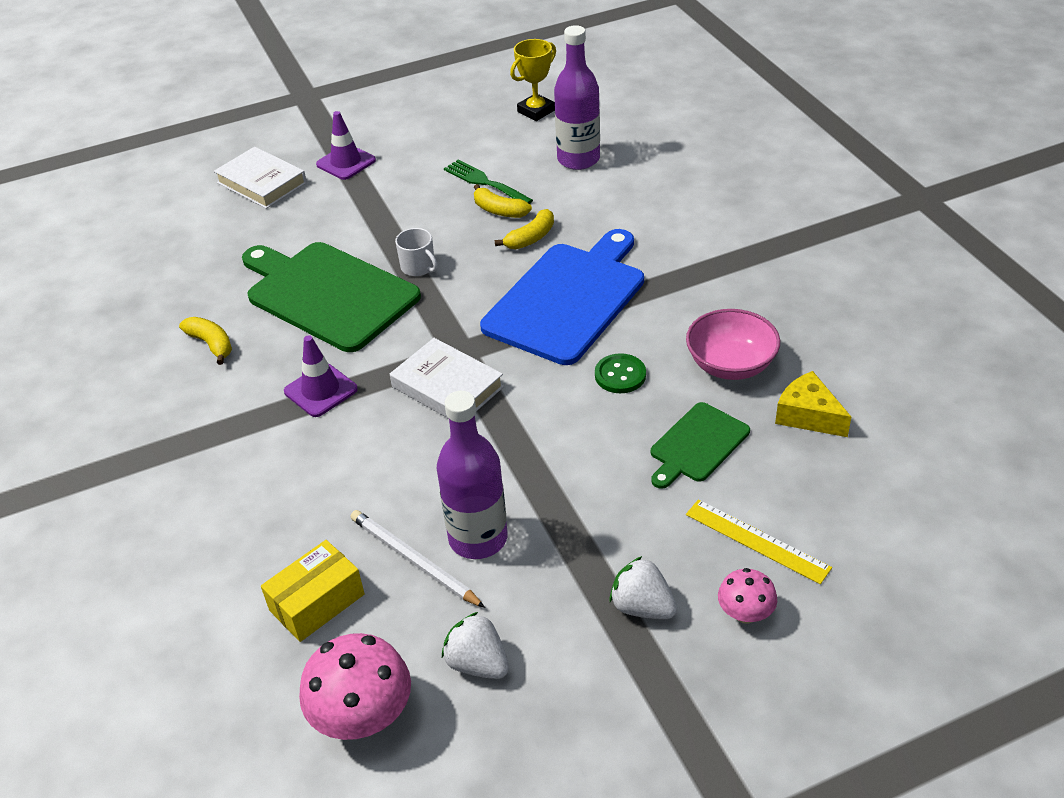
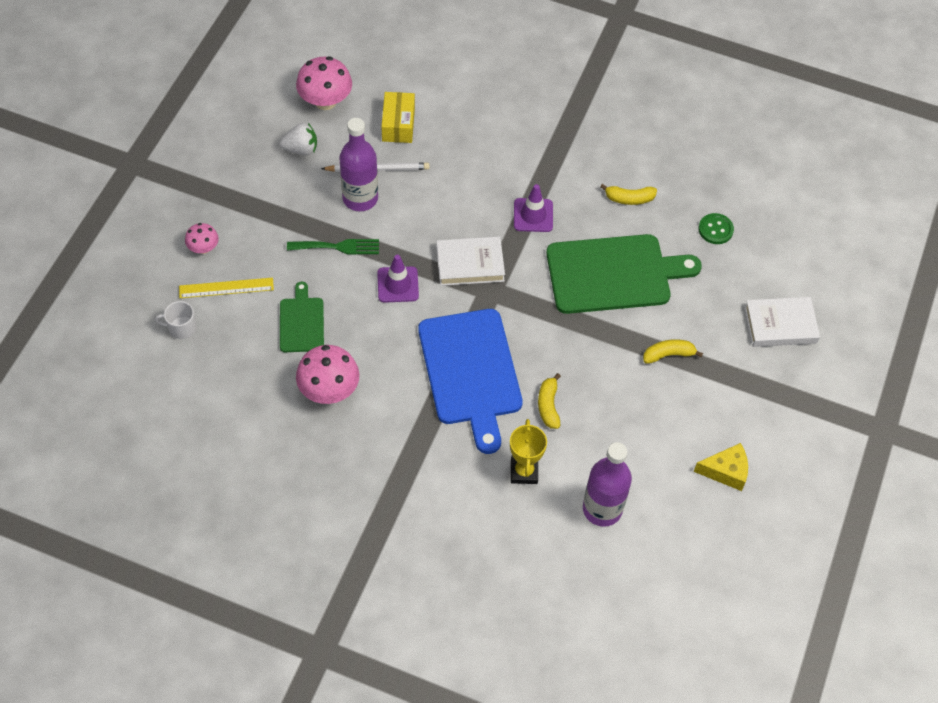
camera: 130 degrees right, 15 degrees up
(346, 162) = (754, 384): purple traffic cone -> purple traffic cone (398, 284)
(418, 267) = (588, 331): white mug -> white mug (181, 328)
(484, 182) = (638, 435): green fork -> green fork (338, 247)
(499, 210) = (597, 415): yellow banana -> yellow banana (668, 354)
(536, 111) = (695, 543): yellow trophy -> yellow trophy (524, 471)
(620, 375) = (384, 338): green button -> green button (715, 229)
(642, 607) = (253, 219): white strawberry -> none
(730, 365) = (329, 390): pink bowl -> pink mushroom
(808, 415) = (257, 384): yellow cheese -> yellow cheese (725, 471)

